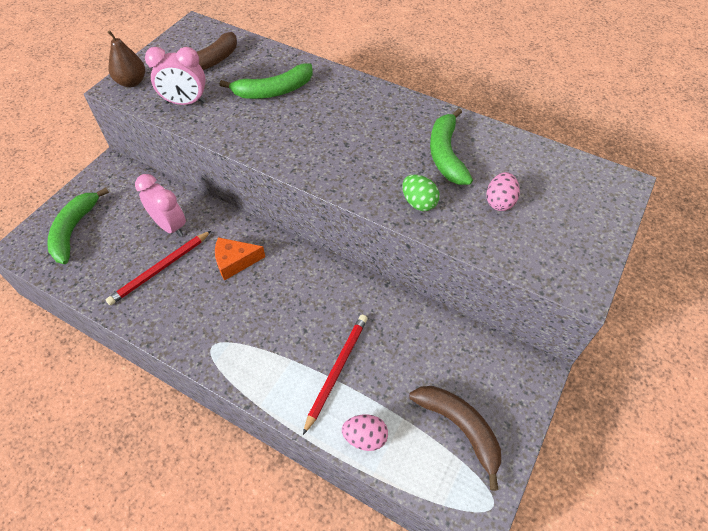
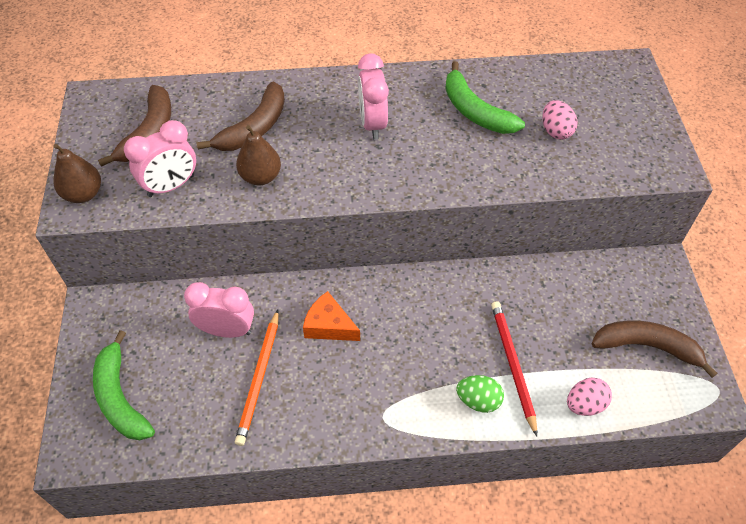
camera: 35 degrees left, 0 degrees up
(160, 269) = (259, 378): red pencil -> orange pencil
(235, 261) = (329, 325): orange cheese -> orange cheese turned 75 degrees clockwise
(246, 125) = (260, 177): none -> brown pear
(274, 91) = (254, 128): green banana -> brown banana
(357, 126) = (372, 124): none -> pink clock
(418, 203) = (492, 167): green egg -> green egg (478, 400)

